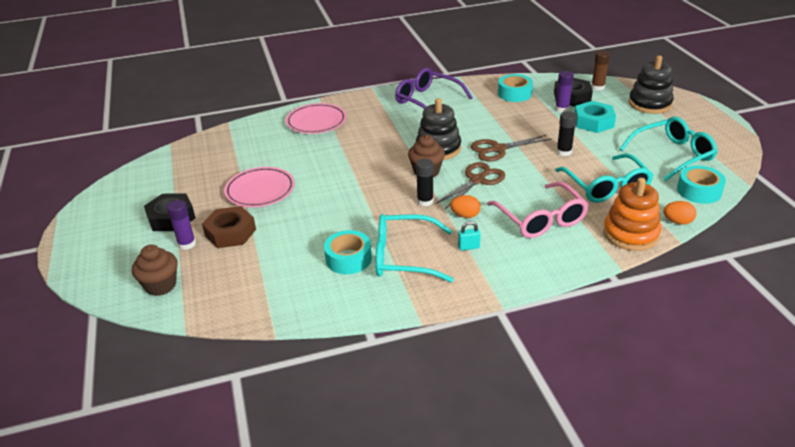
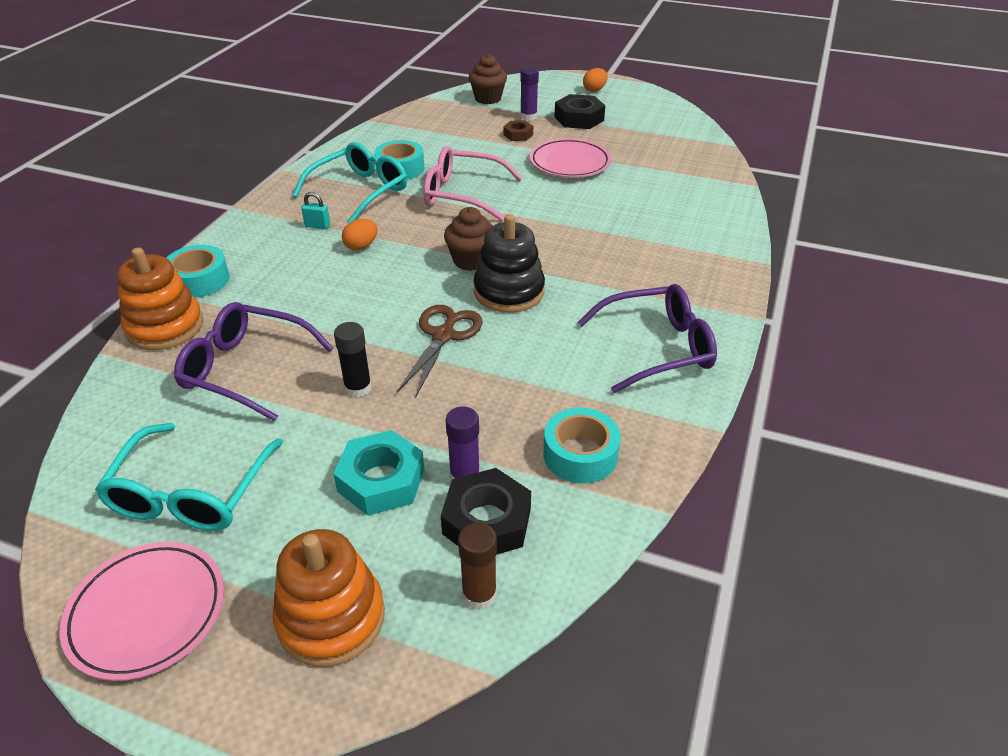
camera: 125 degrees right, 5 degrees up
(230, 233) = (518, 135): brown nut -> brown nut, size x0.58
(316, 122) = (689, 236): pink plate -> pink plate (147, 613)
(425, 201) = (419, 235): black glue stick -> none
(468, 247) = (317, 226): turquoise padlock -> turquoise padlock turned 75 degrees clockwise
(477, 180) = (405, 284): brown scissors -> none
(541, 219) = (280, 286): pink glasses -> pink glasses (462, 194)
(606, 187) = (245, 369): turquoise glasses -> purple glasses
(649, 104) = (331, 618): black stacking toy -> orange stacking toy
(677, 222) = (115, 375): orange egg -> orange egg (594, 90)
(699, 191) = (109, 443): turquoise tape -> turquoise tape (199, 280)

